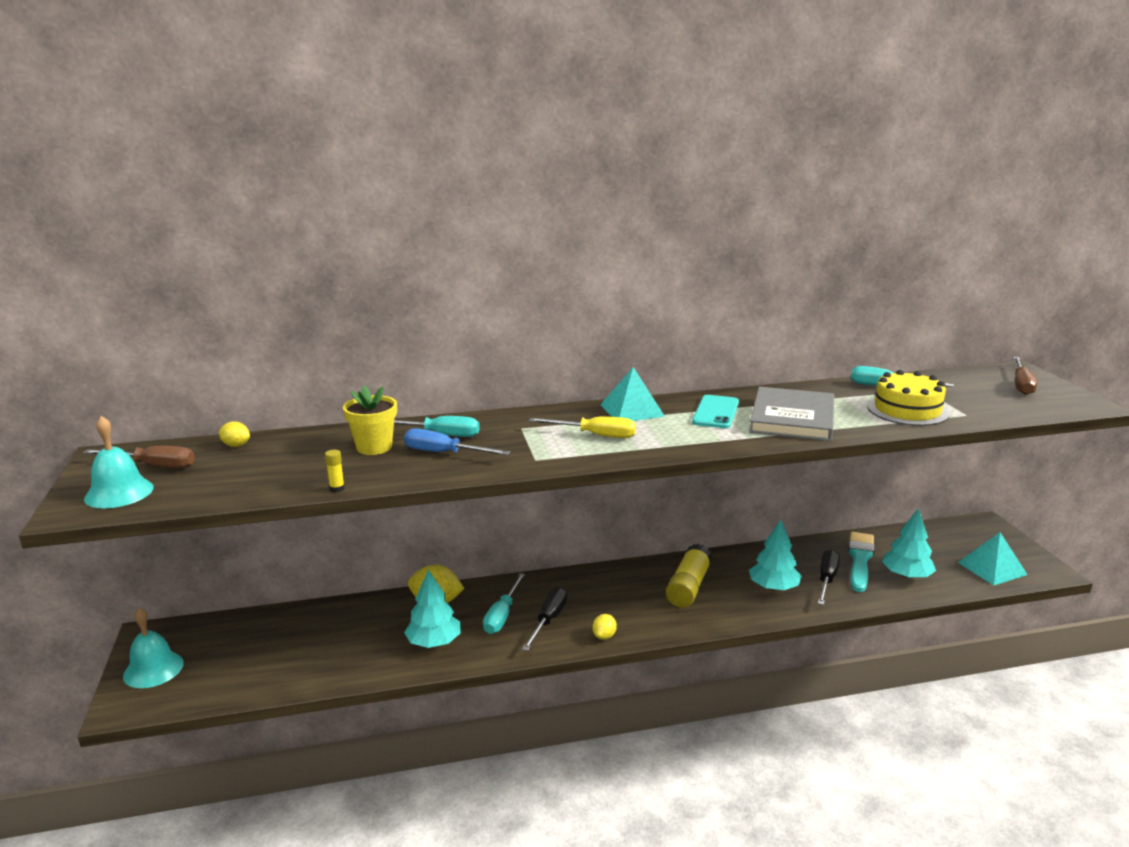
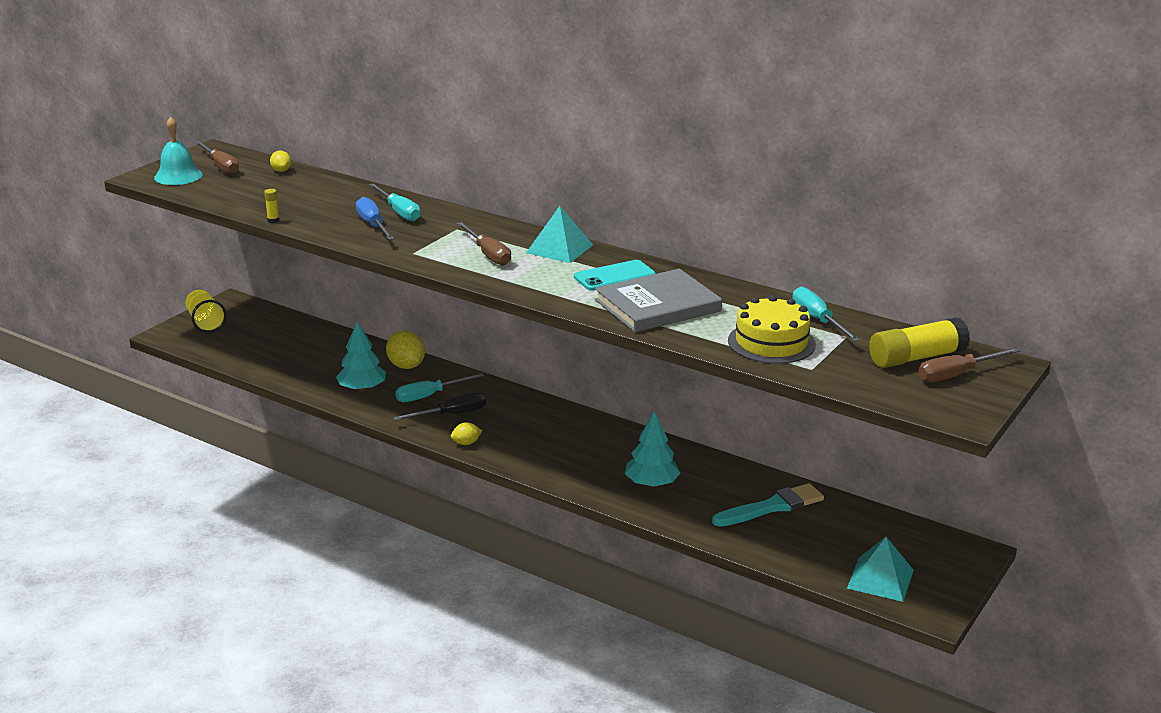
camera: 45 degrees right, 5 degrees up
(153, 669) = (205, 322): turquoise bell -> yellow cup
(374, 447) = (345, 204): yellow flower pot -> none
(595, 435) = (488, 254): yellow screwdriver -> brown screwdriver
(688, 587) = (588, 448): yellow glue stick -> yellow glue stick (916, 358)
(827, 579) = (707, 503): black screwdriver -> none
(906, 575) = (784, 538): turquoise tree -> none

